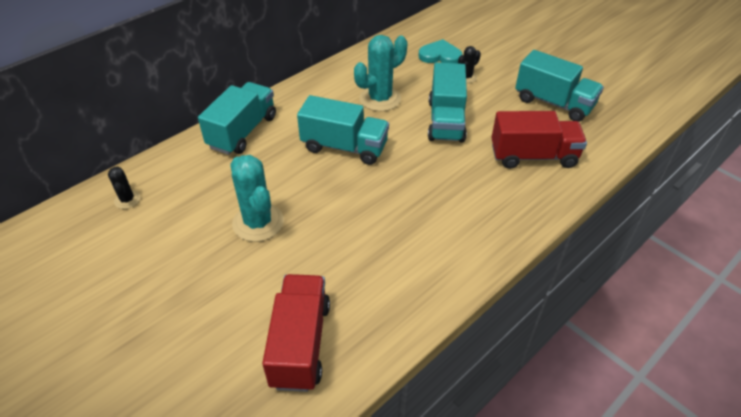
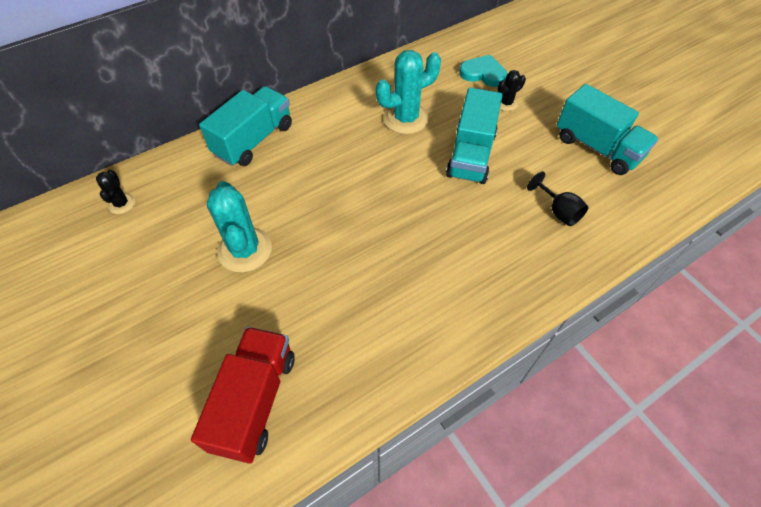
camera: 10 degrees right, 10 degrees up
(344, 147) = (354, 172): turquoise truck -> none
(533, 156) = (558, 211): red truck -> black goblet

